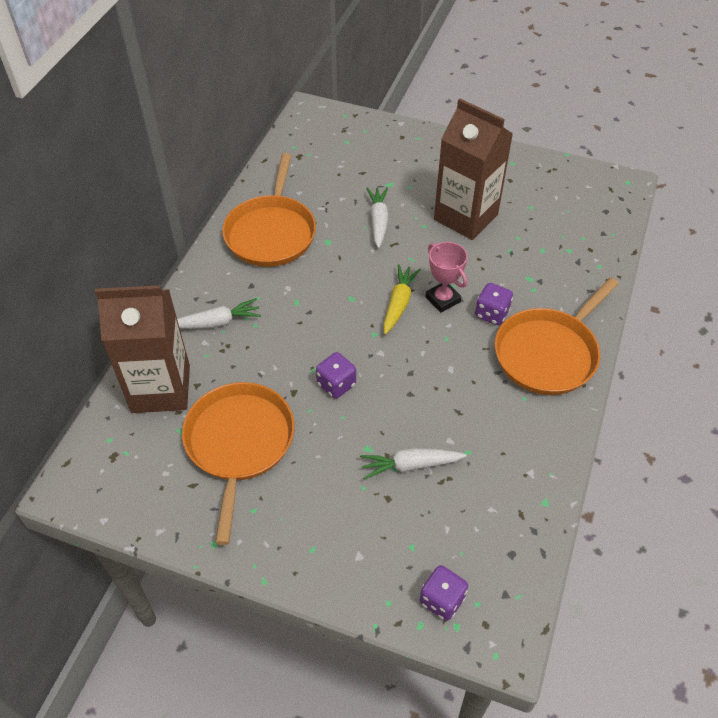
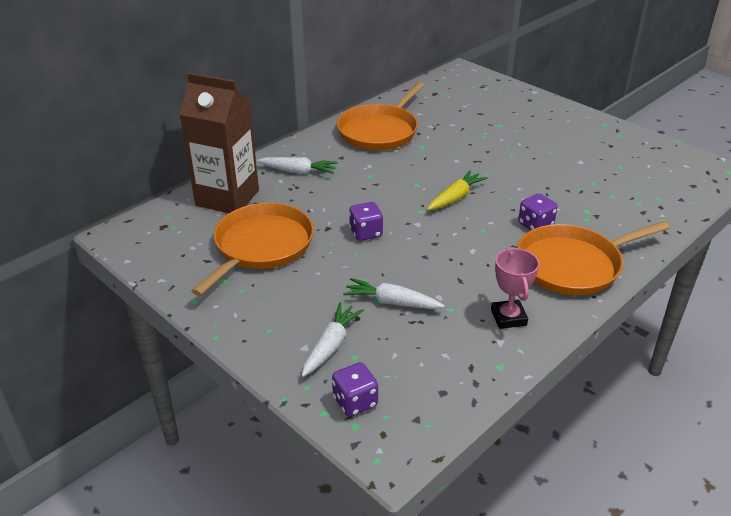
camera: 25 degrees right, 15 degrees down
(378, 221) = (473, 144): white carrot -> white carrot (331, 345)
(443, 299) = (496, 205): pink trophy -> pink trophy (508, 317)
(466, 217) = (553, 159): brown carton -> none

